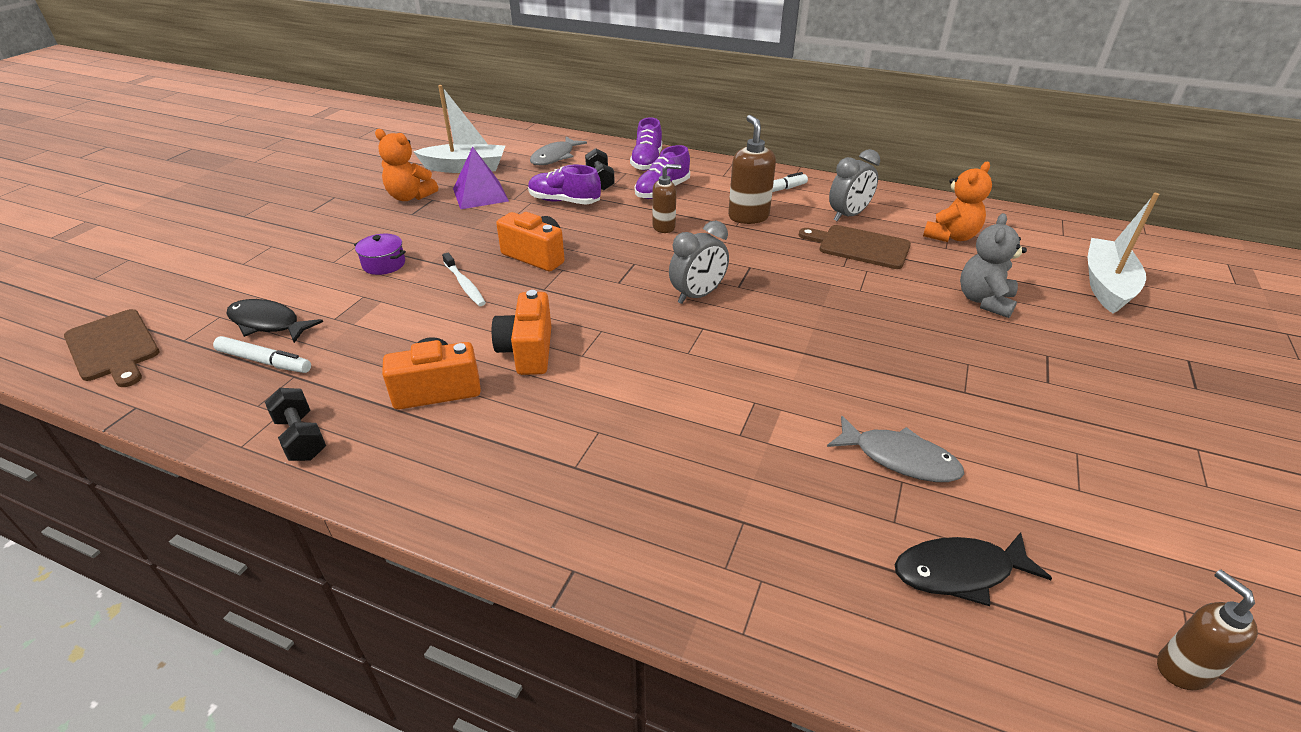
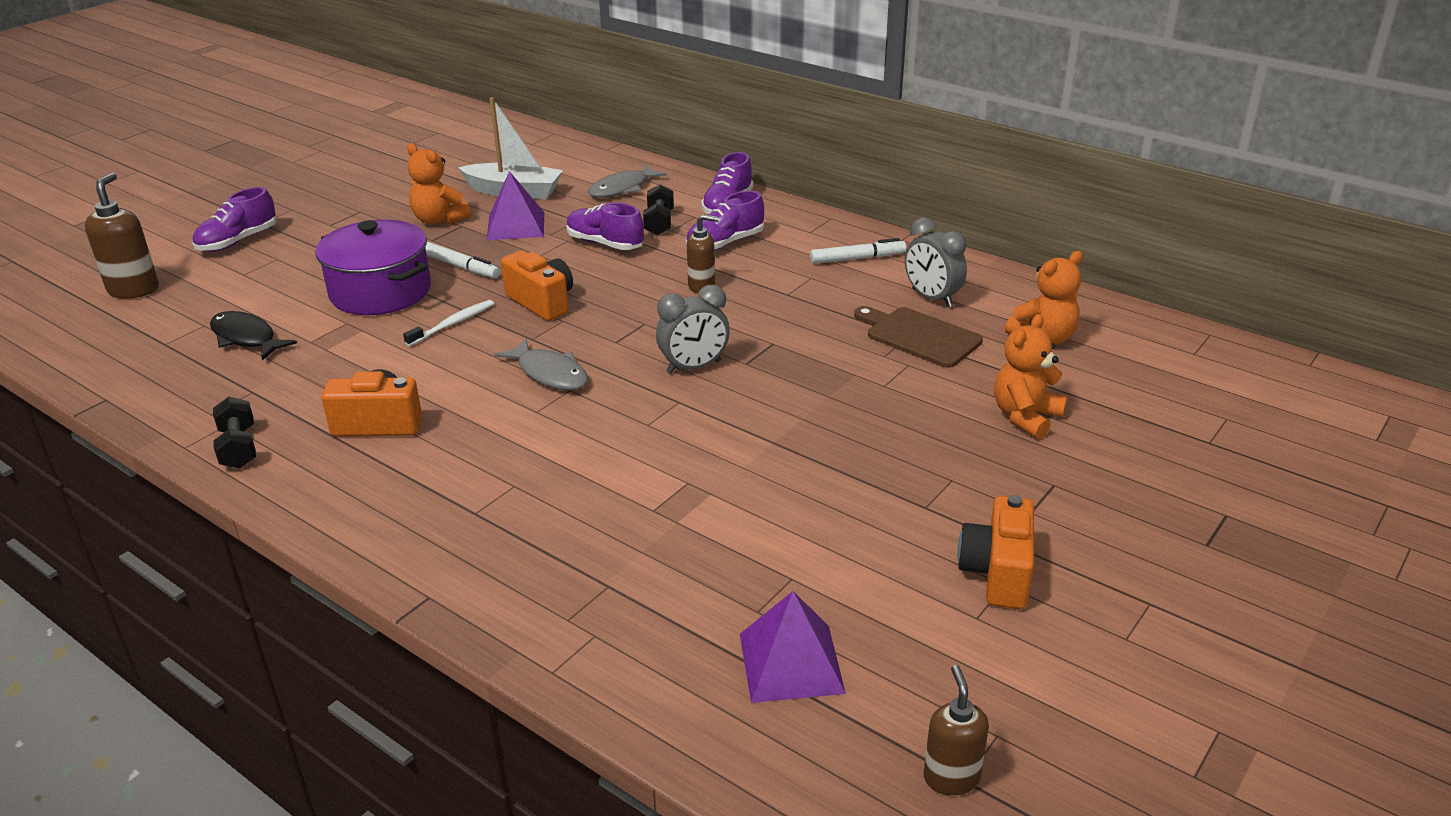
camera: 15 degrees right, 5 degrees down
(113, 347) = (101, 342): brown cutting board -> none
(226, 234) = (238, 241): none -> purple shoe
(265, 361) = (231, 374): white marker -> white marker (461, 267)
(384, 264) = (380, 292): purple pot -> purple pot, size x2.17
(464, 285) = (452, 324): white toothbrush -> white toothbrush turned 120 degrees counterclockwise
(528, 351) = (484, 399): orange camera -> orange camera (997, 573)
(748, 217) = (808, 285): brown soap dispenser -> brown soap dispenser (134, 290)
(848, 215) = (932, 298): grey clock -> grey clock turned 75 degrees clockwise
(899, 458) = (803, 558): grey fish -> grey fish (549, 374)
(959, 572) = (791, 663): black fish -> purple pyramid
(984, 301) = (1025, 417): grey teddy bear -> orange teddy bear
(1106, 285) = (1197, 419): white boat -> none

